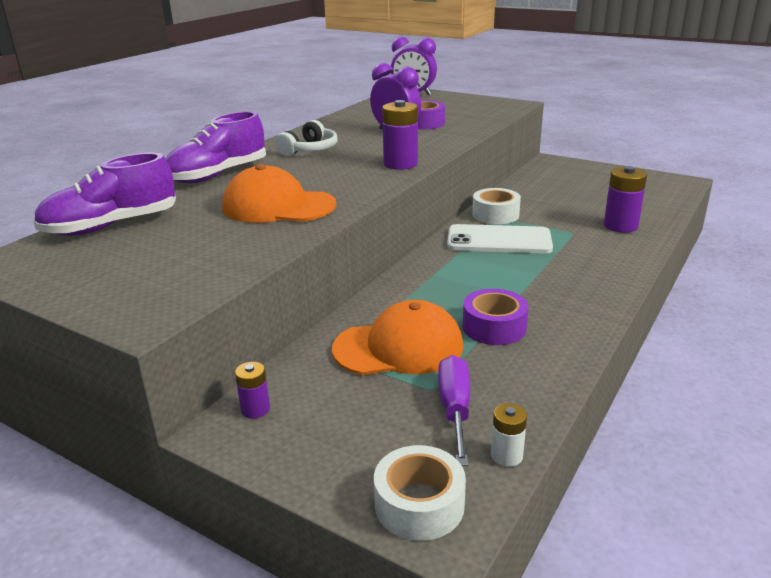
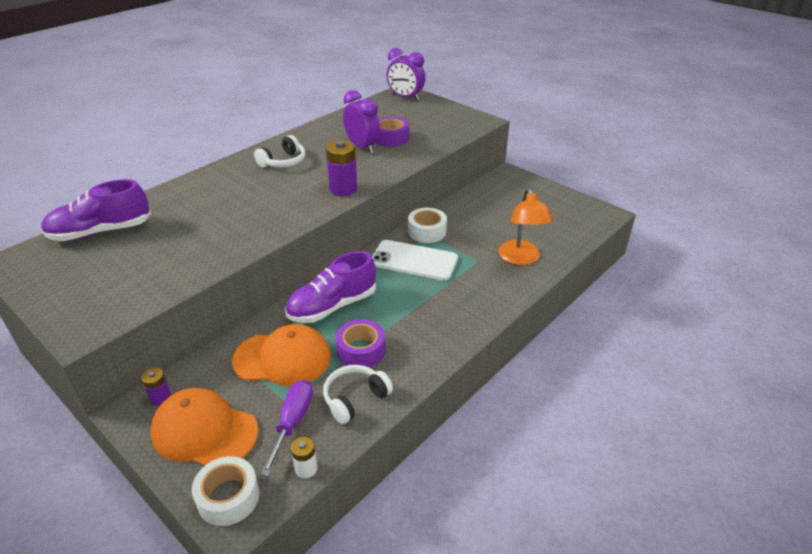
camera: 10 degrees right, 10 degrees up
(218, 175) = (200, 183): purple shoe -> purple shoe (332, 306)
(278, 206) = (226, 227): orange cap -> orange cap (204, 431)
(519, 374) = (355, 398): none -> white headphones
(620, 226) = (521, 259): purple battery -> orange lamp

